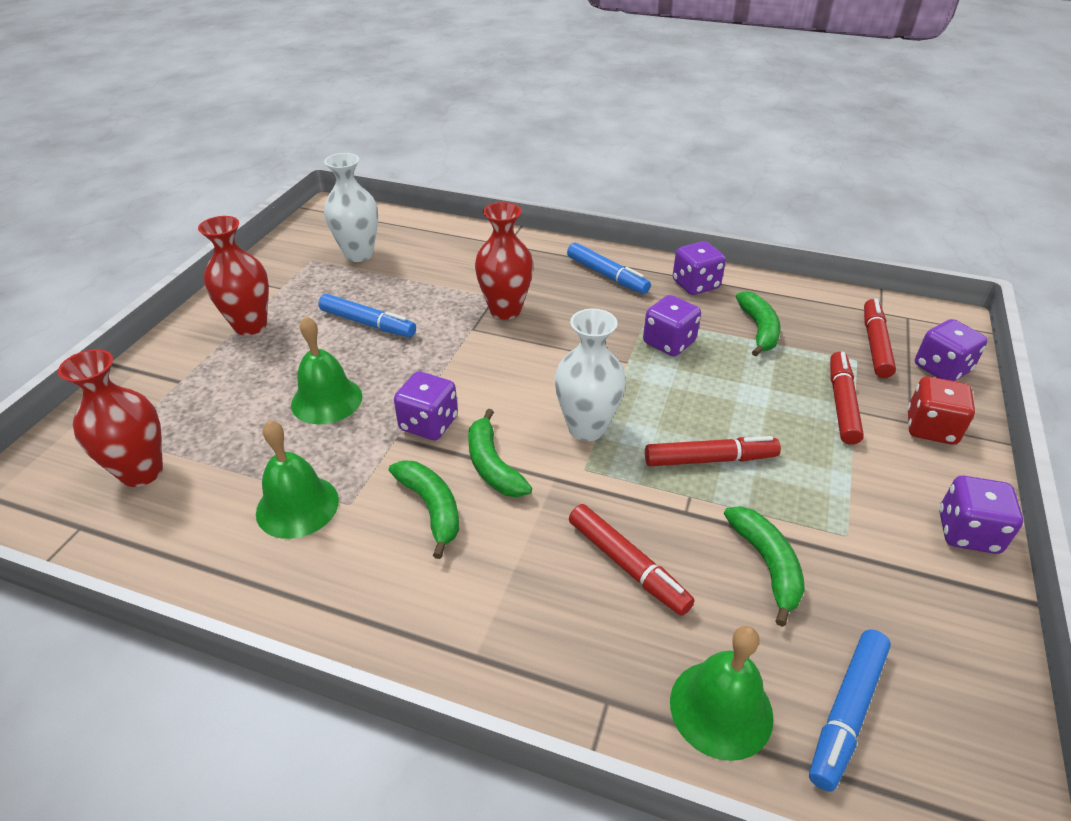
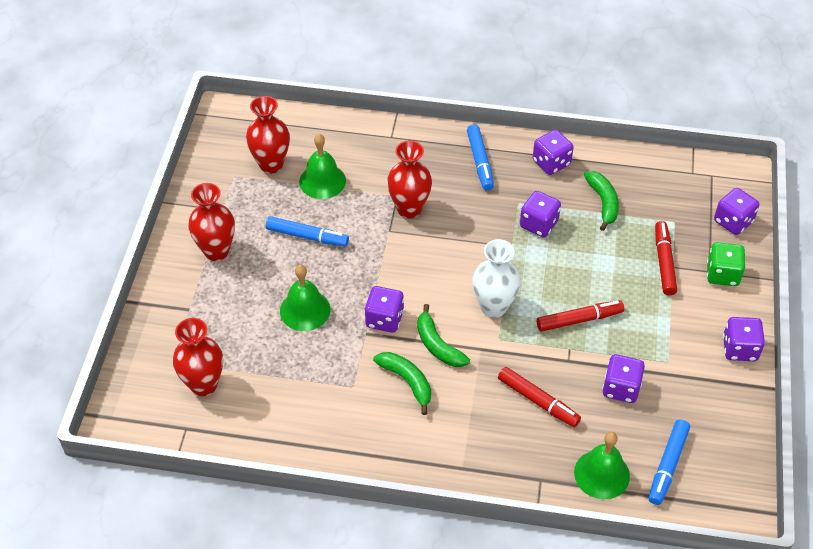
camera: 10 degrees left, 10 degrees up
(297, 506) = (320, 393): green bell -> green bell (322, 181)
(359, 254) = (271, 164): white vase -> red vase
(606, 275) = (480, 161): blue marker -> blue marker turned 45 degrees clockwise
(767, 565) = (621, 388): green banana -> purple dice
(875, 345) = (687, 205): red marker -> none
(930, 428) = (722, 274): red dice -> green dice

